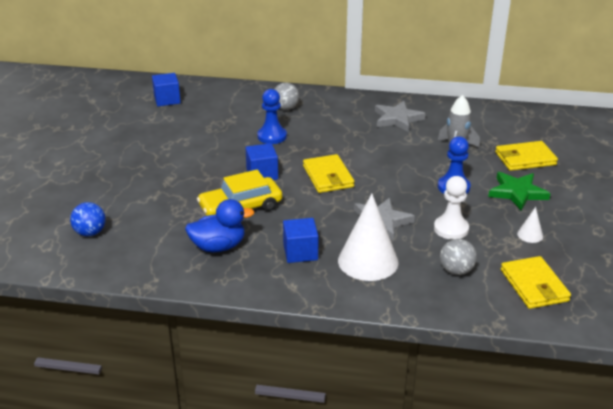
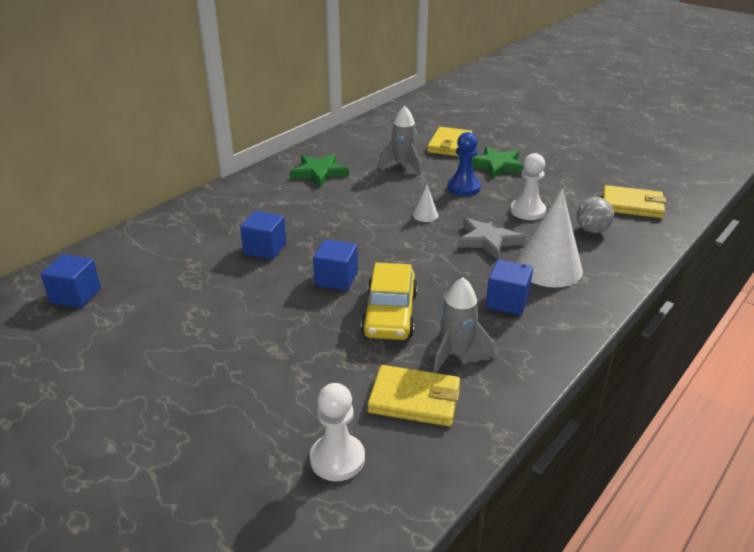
camera: 60 degrees left, 0 degrees up
(90, 233) = (337, 459): blue ball -> white pawn
(218, 246) = (456, 353): blue duck -> grey rocket
(272, 136) = (265, 248): blue pawn -> blue cube
(285, 108) = (216, 222): grey ball -> none
(328, 176) = (383, 241): yellow wallet -> yellow wallet (414, 399)
(397, 119) = (319, 172): grey star -> green star
(530, 235) = (561, 182): white cone -> white cone (425, 215)

